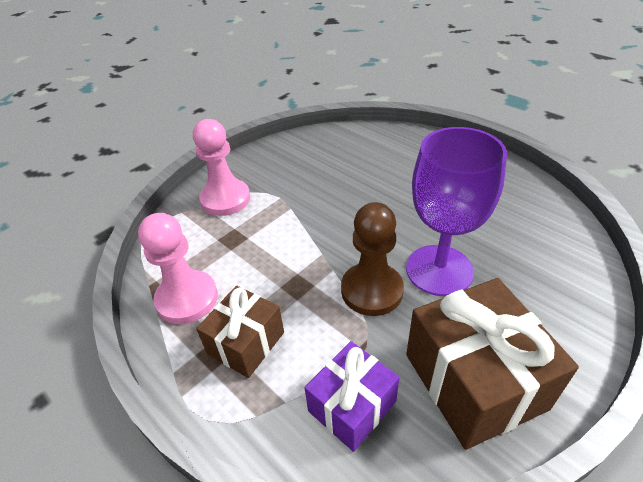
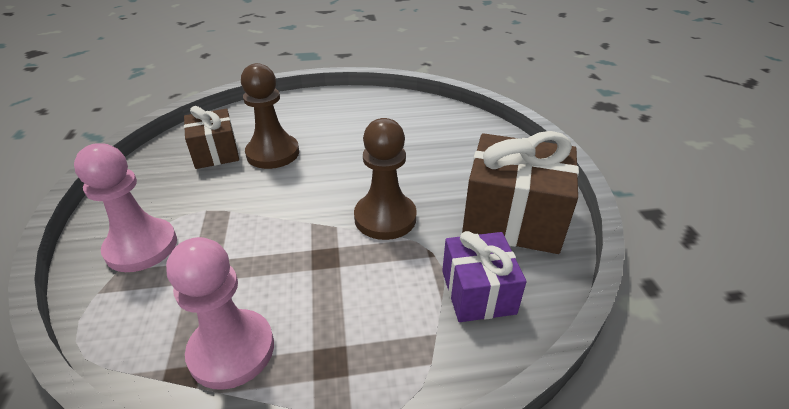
camera: 55 degrees left, 5 degrees down
(246, 343) = (346, 328): brown gift -> brown gift (216, 152)
(367, 181) = (273, 153): none -> brown pawn
(439, 270) = (408, 175): purple goblet -> none

